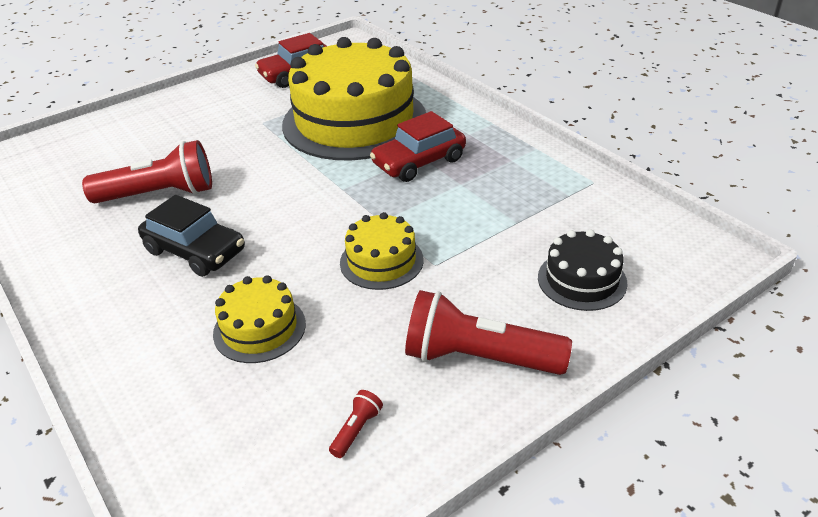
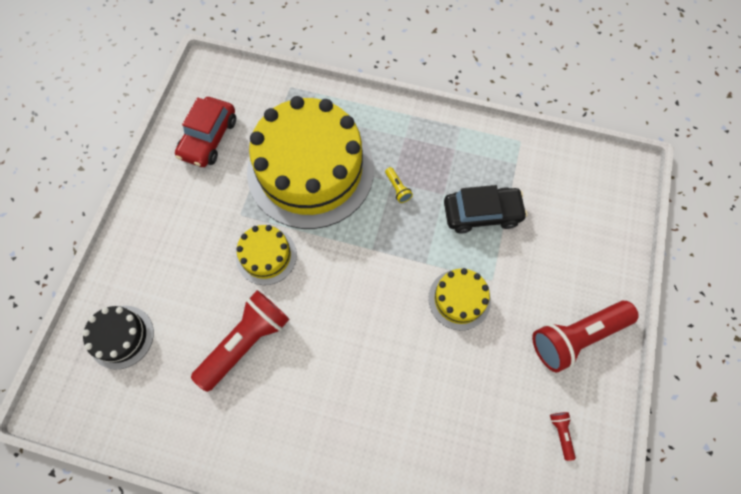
camera: 40 degrees left, 30 degrees up
(195, 251) = (333, 375): black car -> black car (482, 213)
(259, 328) = (441, 406): yellow cake -> yellow cake (266, 256)
(419, 162) = (397, 188): red car -> yellow flashlight
(582, 280) = (579, 237): black cake -> black cake (121, 337)

